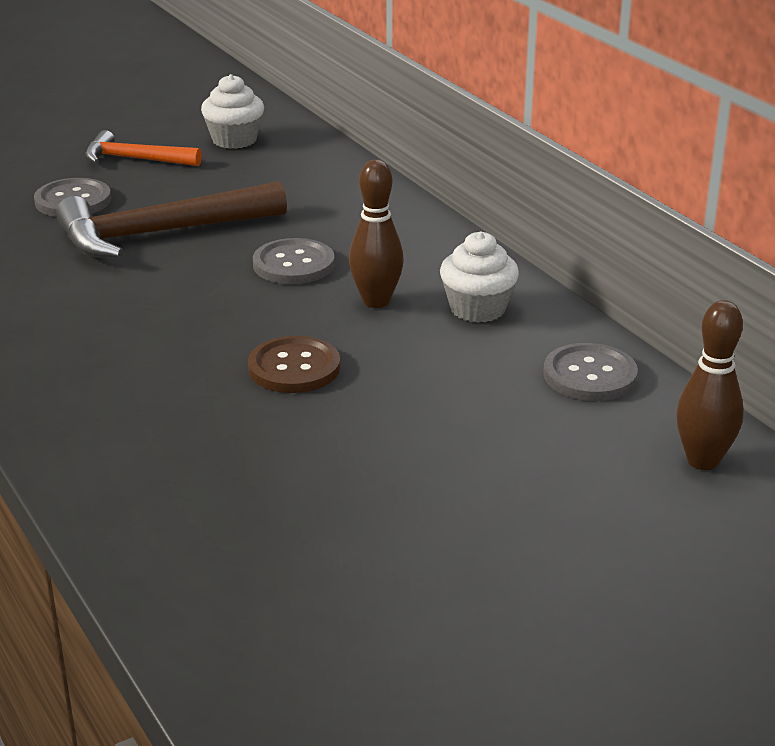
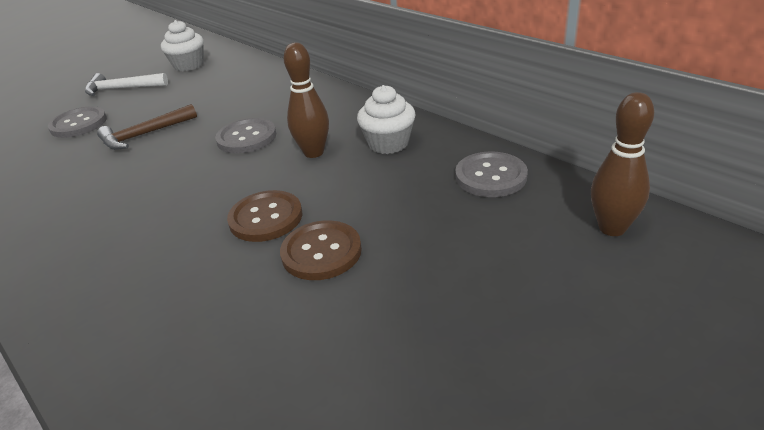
camera: 10 degrees left, 5 degrees up
(135, 159) = (122, 89): orange hammer -> white hammer
(159, 233) = (144, 135): brown hammer -> brown hammer, size x0.58
(349, 417) = (321, 252): none -> brown button

